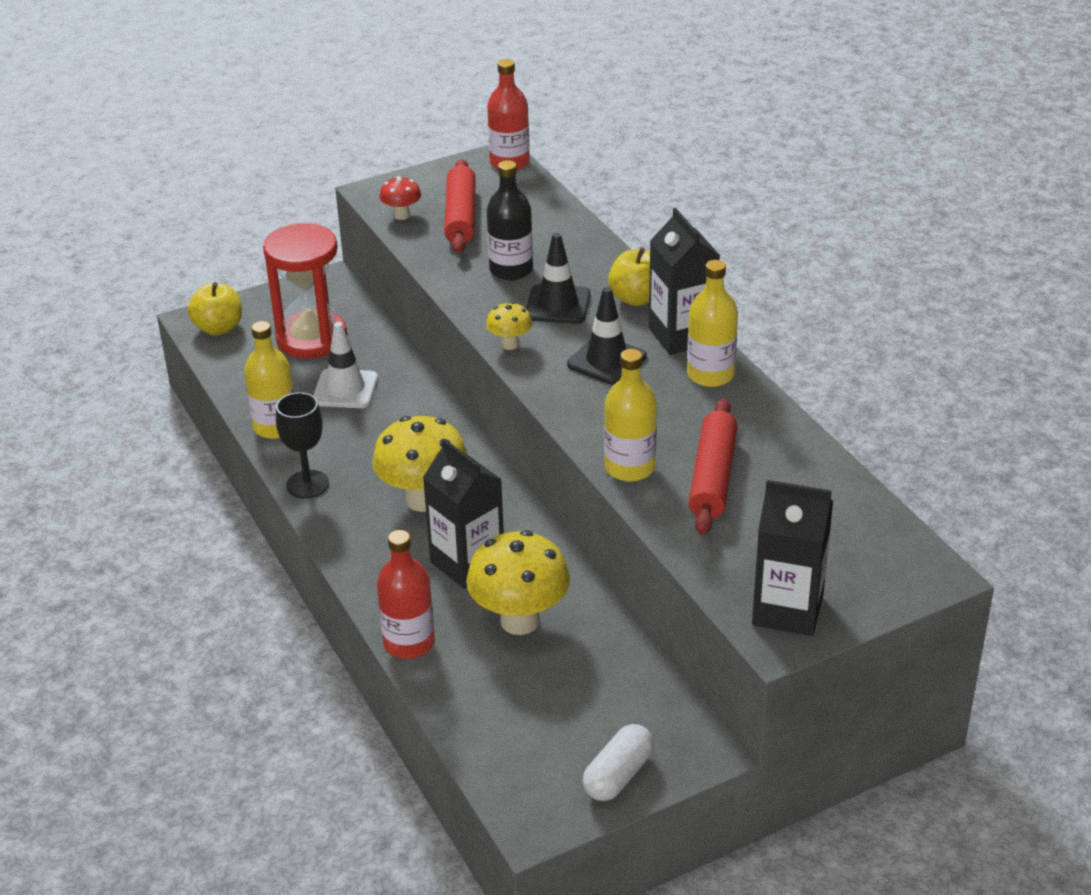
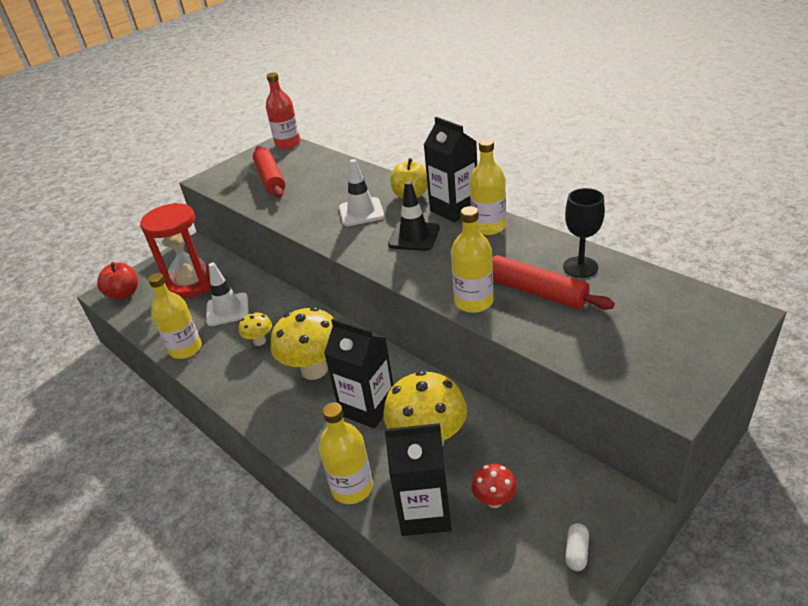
camera: 15 degrees left, 0 degrees up
(218, 328) = (124, 294): yellow apple -> red apple
(307, 484) = (224, 384): black goblet -> black goblet (580, 267)
(402, 215) = (230, 187): red mushroom -> red mushroom (494, 500)
(409, 643) = (352, 487): red bottle -> yellow bottle
(510, 344) = (342, 244): yellow mushroom -> yellow mushroom (259, 341)
(511, 270) = (319, 200): black bottle -> none
(558, 305) = (361, 212): black traffic cone -> white traffic cone
(618, 775) = (576, 552): white capsule -> white capsule, size x0.59
(712, 477) = (536, 292): red rolling pin -> red rolling pin turned 45 degrees counterclockwise
(787, 610) = (661, 374): black carton -> black carton (424, 512)

